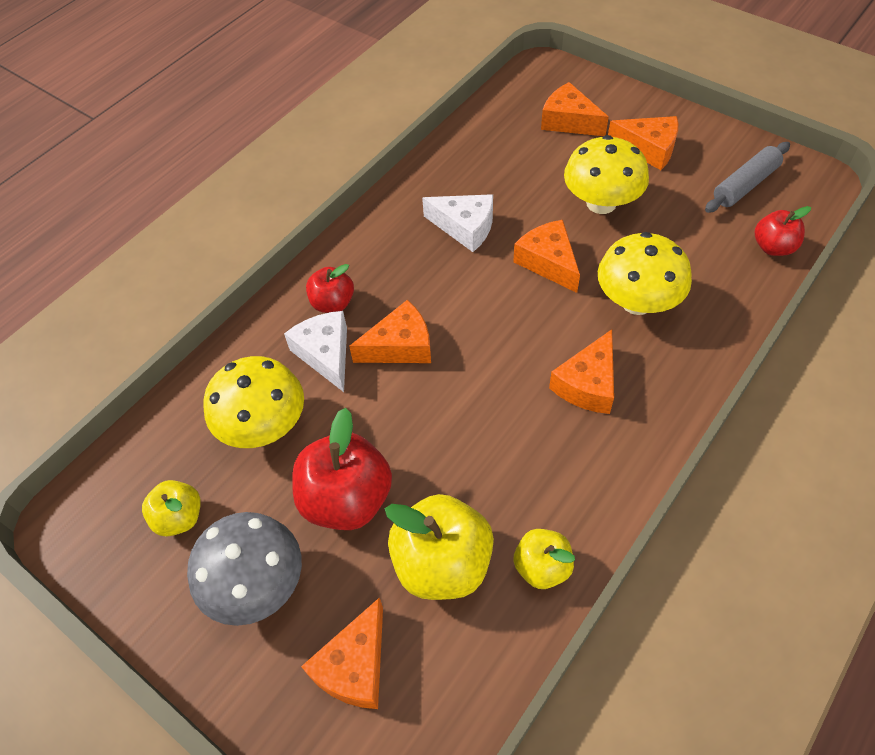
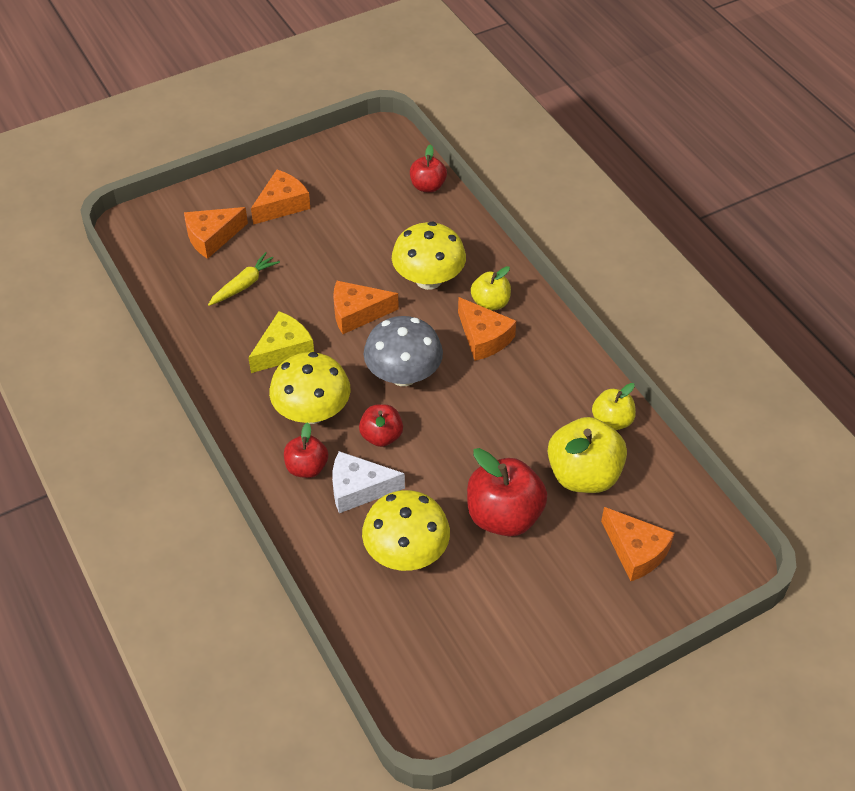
camera: 70 degrees left, 5 degrees down
(179, 517) = (463, 634): yellow apple -> yellow apple (490, 303)
(256, 584) = (547, 595): grey mushroom -> grey mushroom (403, 375)
(400, 346) = (381, 436): orange cheese -> red apple
(465, 227) = (284, 350): white cheese -> yellow cheese
(527, 166) = (244, 285): none -> yellow carrot
(601, 203) = (318, 257): yellow mushroom -> yellow mushroom (312, 412)
(745, 185) = (360, 171): grey rolling pin -> none

